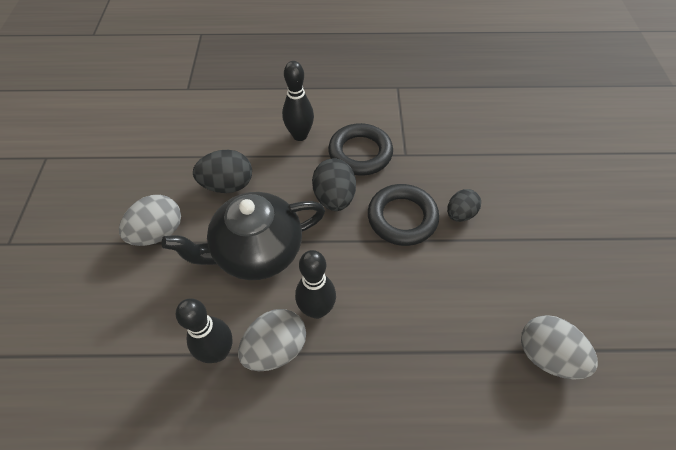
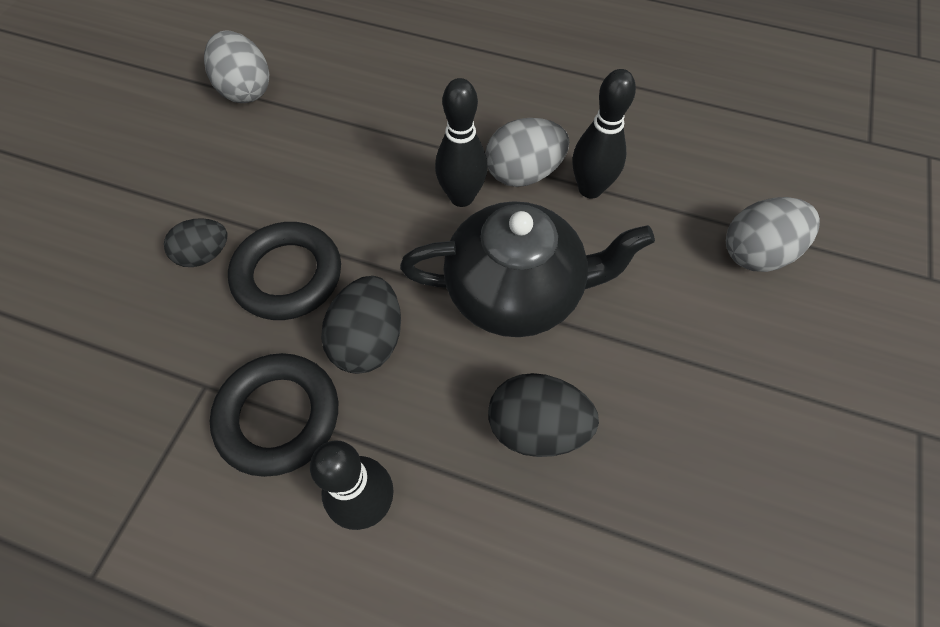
camera: 160 degrees left, 5 degrees up
(158, 233) = (663, 370): grey egg -> grey egg (756, 253)

